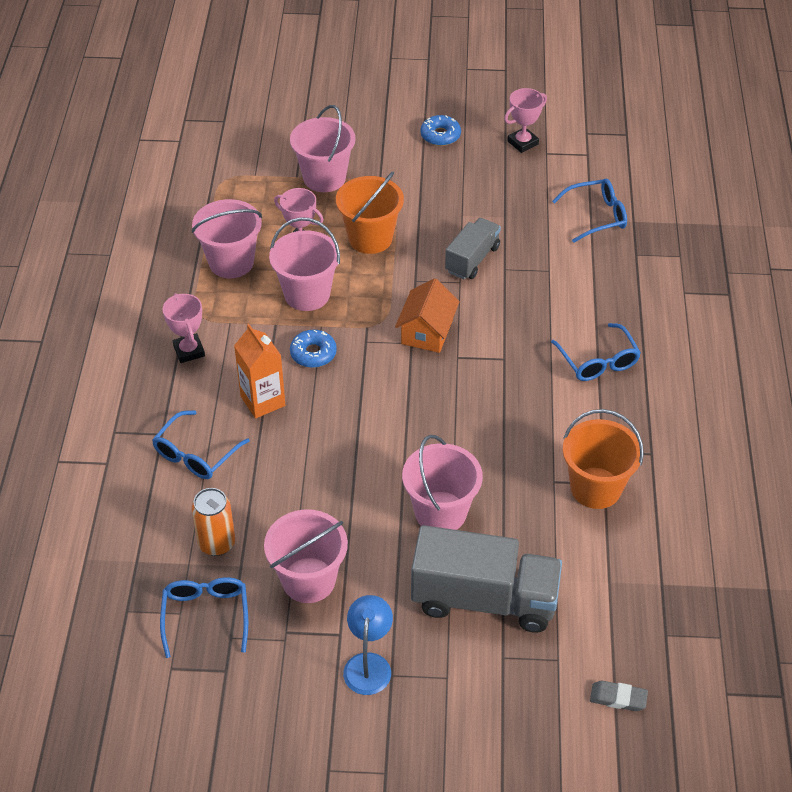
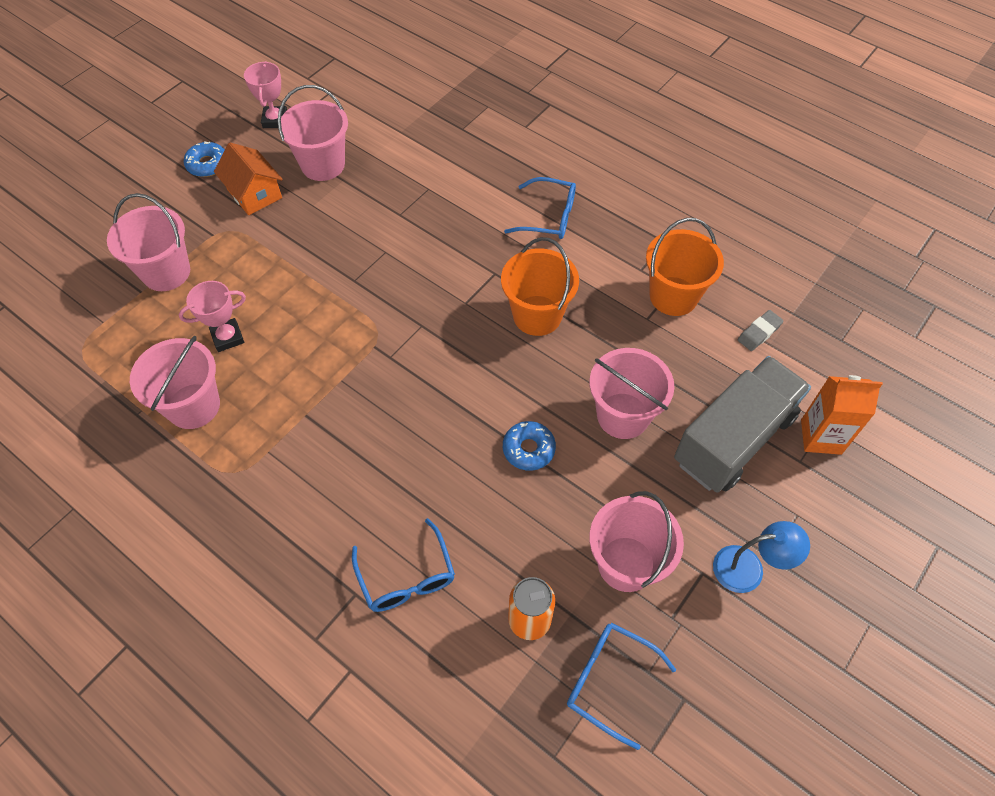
camera: 55 degrees left, 10 degrees up
(189, 351) = (271, 508): pink trophy -> none
(263, 401) = (389, 480): orange carton -> orange carton (821, 437)
(307, 294) = (293, 368): pink bucket -> pink bucket (323, 165)
(313, 353) = (368, 405): blue donut -> blue donut (528, 449)
(368, 664) = (749, 568): blue lamp -> blue lamp turned 135 degrees clockwise
(370, 238) = (274, 282): orange bucket -> orange bucket (537, 315)
(427, 332) = (419, 307): orange house -> orange house (254, 193)
(472, 259) = (368, 228): grey truck -> none
(596, 216) = (400, 126): blue glasses -> none
(618, 698) = (883, 407): grey eraser -> grey eraser (759, 333)

